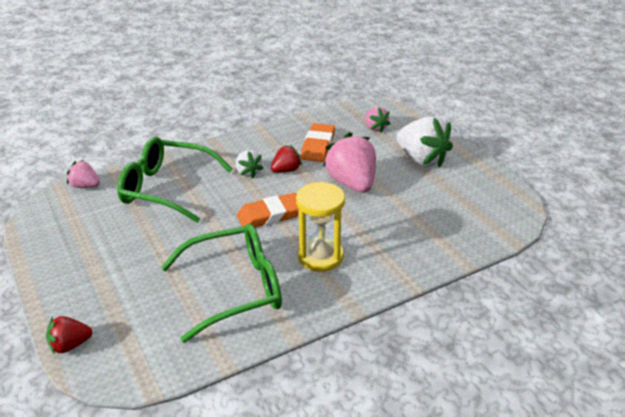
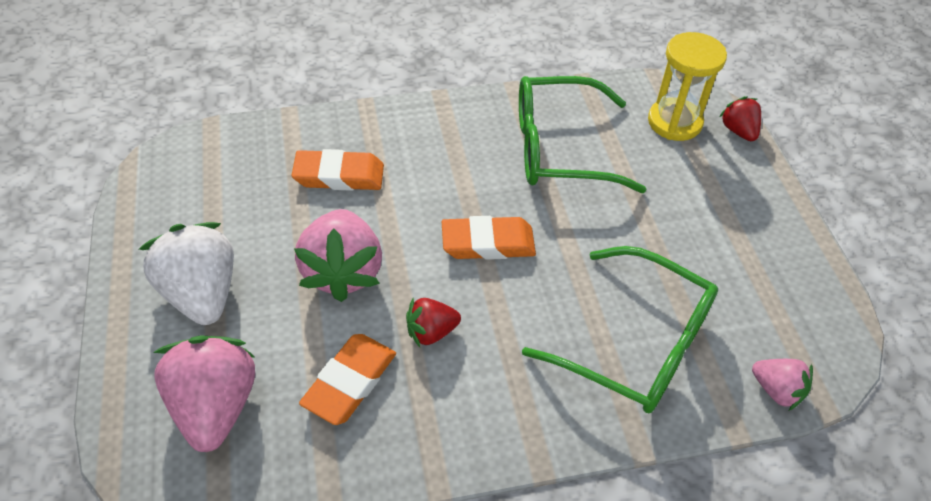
camera: 165 degrees left, 15 degrees up
(70, 345) = (738, 131): red strawberry -> red strawberry turned 105 degrees counterclockwise
(248, 172) = (495, 345): white strawberry -> none
(320, 256) = (448, 163): yellow hourglass -> yellow hourglass (674, 122)
(375, 128) = (215, 406): pink strawberry -> pink strawberry, size x1.87
(393, 230) = (339, 175): none -> orange eraser

